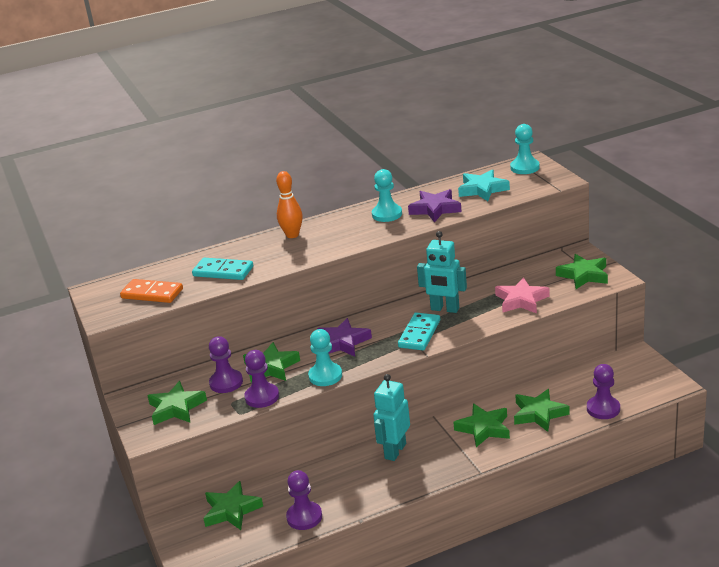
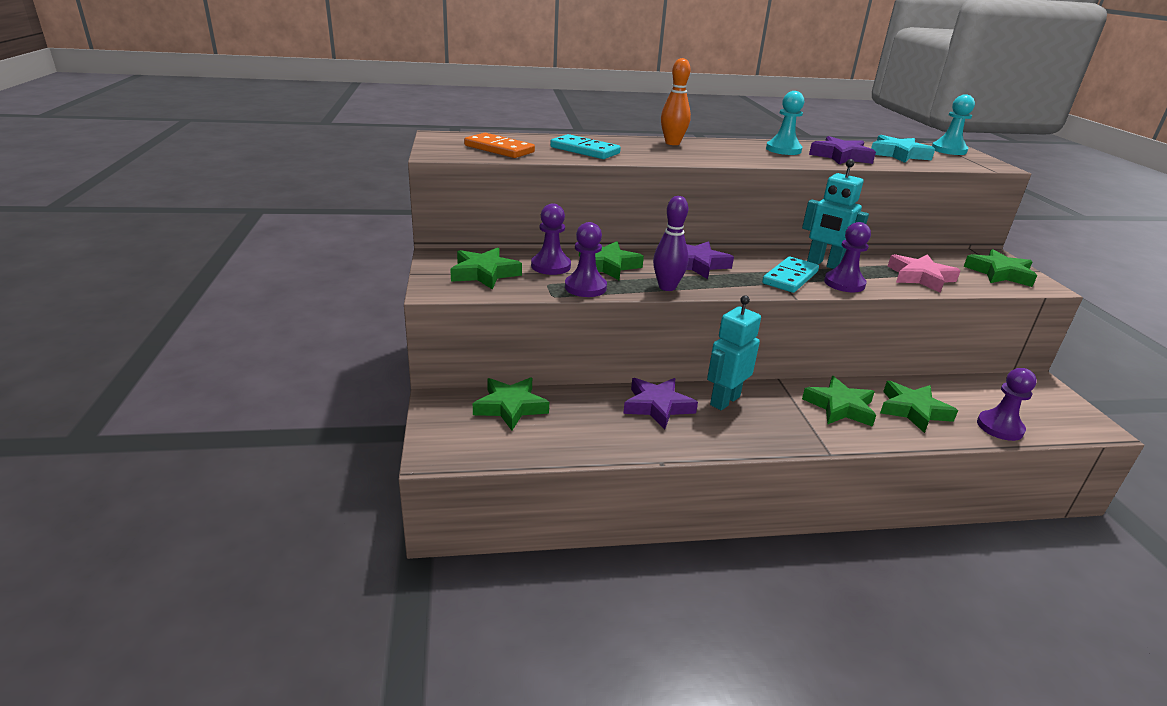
camera: 10 degrees right, 0 degrees up
(304, 517) = (593, 439): purple pawn -> purple pawn (844, 283)
(325, 376) = (667, 287): turquoise pawn -> purple bowling pin
(345, 473) = (657, 406): none -> purple star

